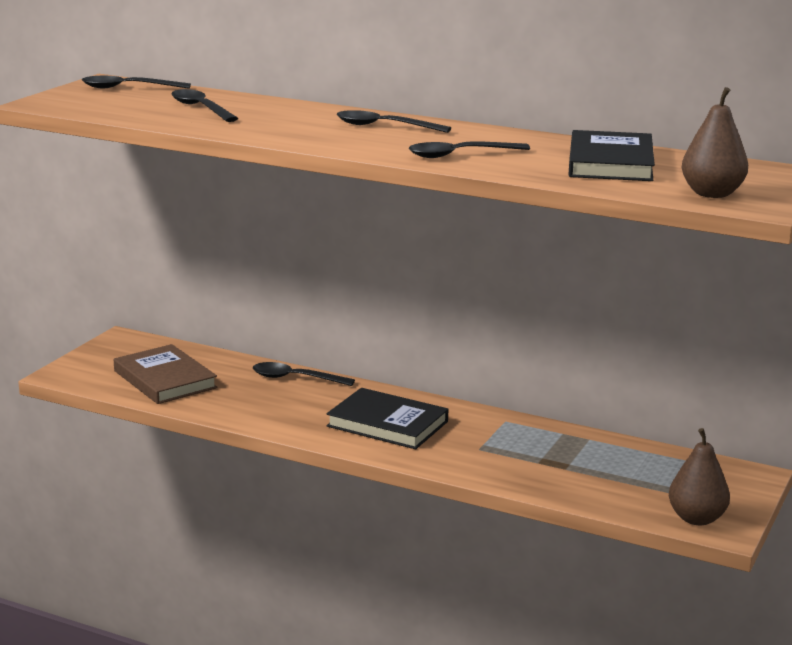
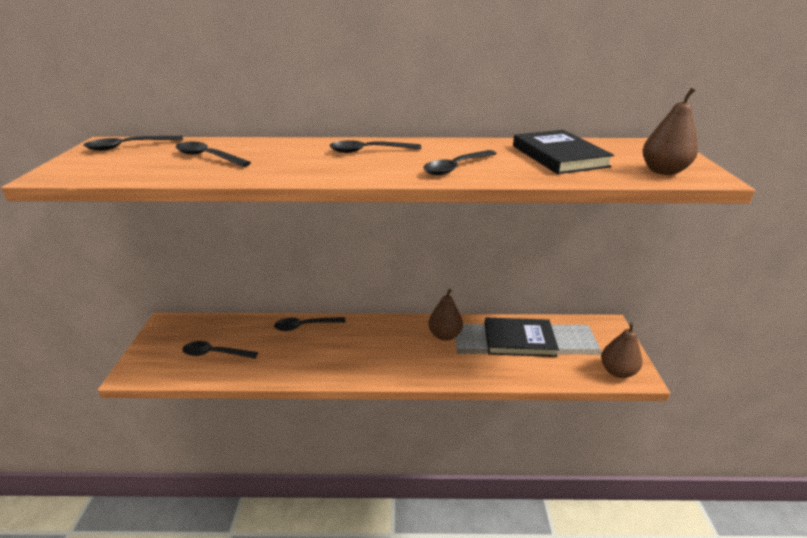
camera: 25 degrees left, 10 degrees up
(165, 379) = (215, 353): brown book -> black spoon
(387, 424) = (388, 349): black book -> black book (519, 340)
(479, 428) = (445, 335): none -> brown pear

